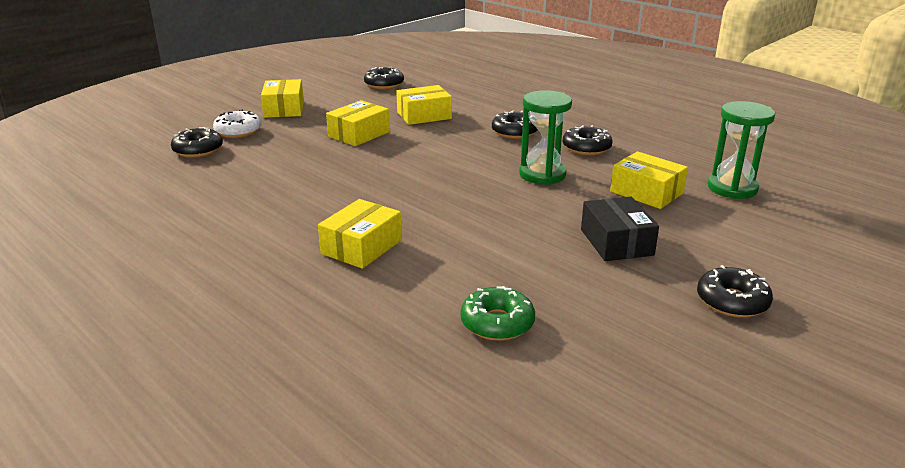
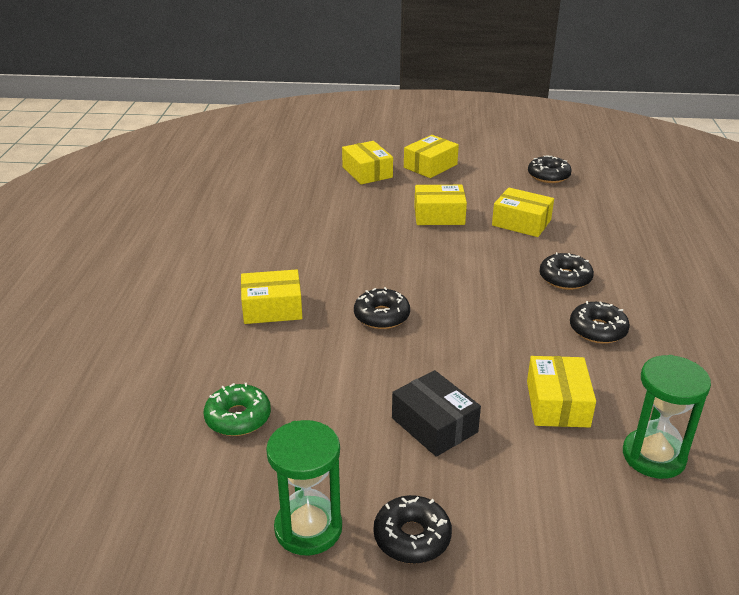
camera: 50 degrees right, 5 degrees up
(198, 150) = (318, 176): black donut -> black donut (381, 316)
(238, 131) = (367, 172): white donut -> yellow box
(542, 174) = (503, 331): green hourglass -> green hourglass (308, 528)
(616, 242) = (434, 425): black box -> black box turned 75 degrees counterclockwise

